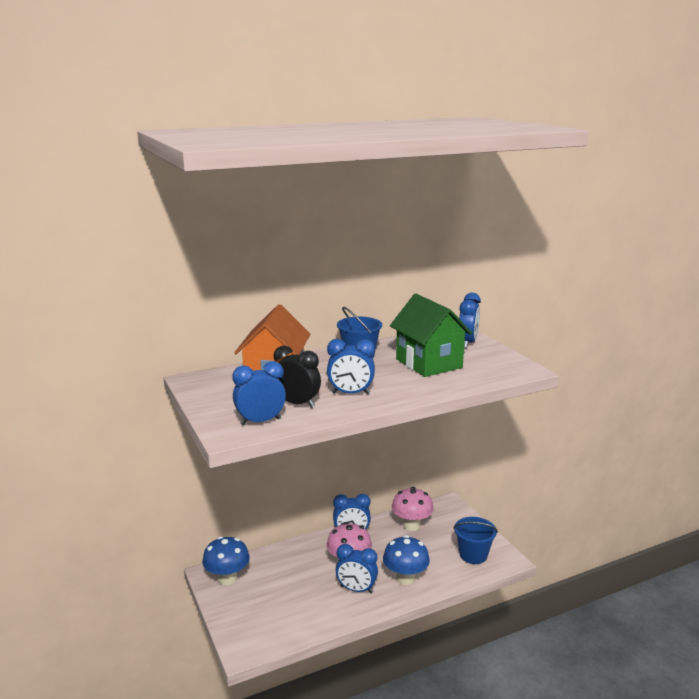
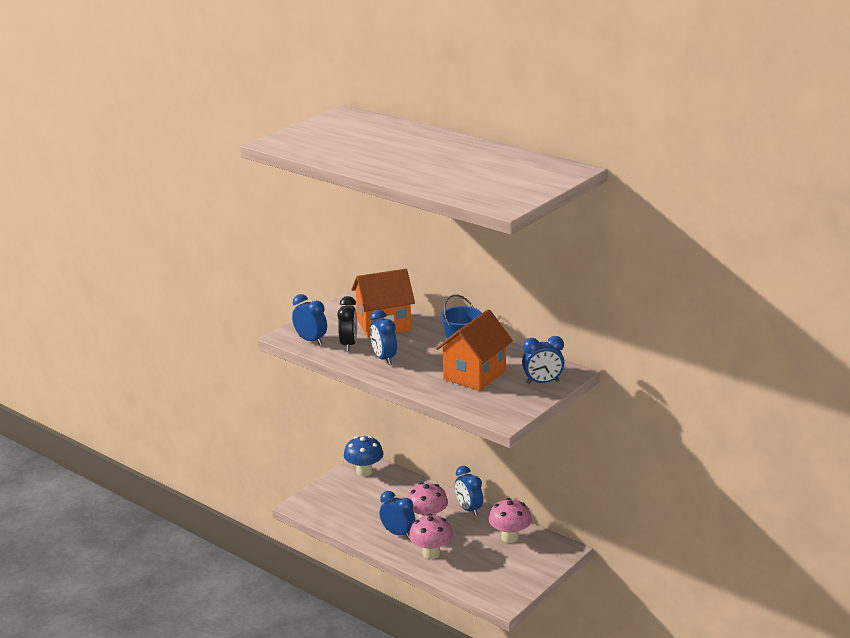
camera: 65 degrees right, 5 degrees up
(356, 589) = (398, 533): blue clock -> blue clock turned 135 degrees clockwise
(405, 578) = (431, 553): blue mushroom -> pink mushroom
(428, 363) = (474, 375): green house -> orange house
(473, 555) = (494, 582): blue bucket -> none

